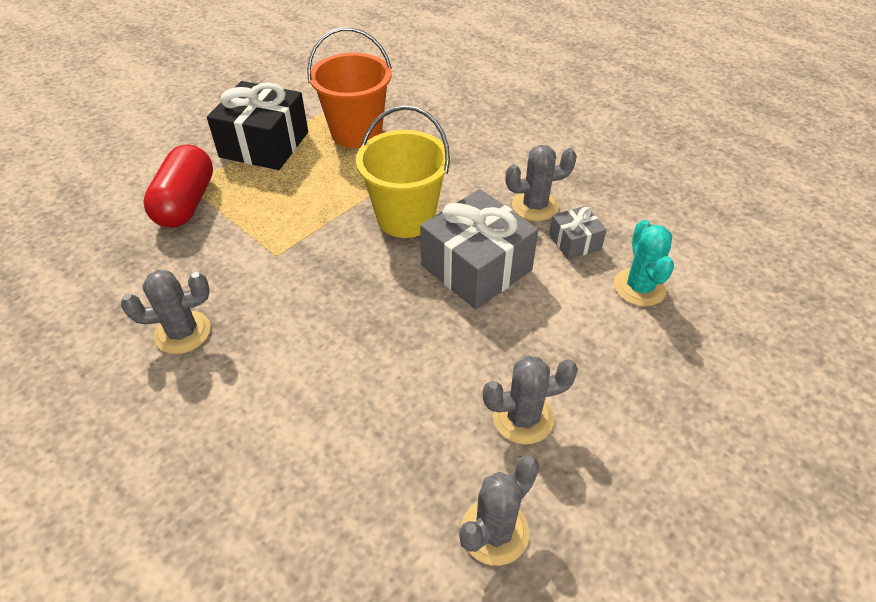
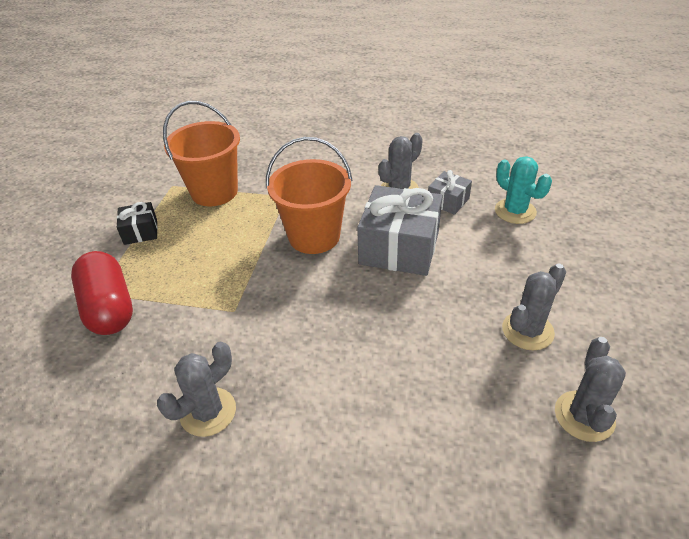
camera: 30 degrees left, 5 degrees down
(264, 144) = (140, 232): black gift -> black gift, size x0.50
(406, 218) = (314, 236): yellow bucket -> orange bucket

